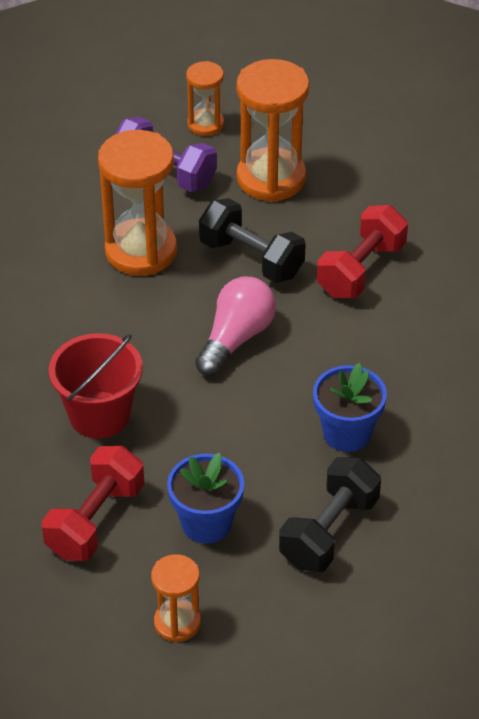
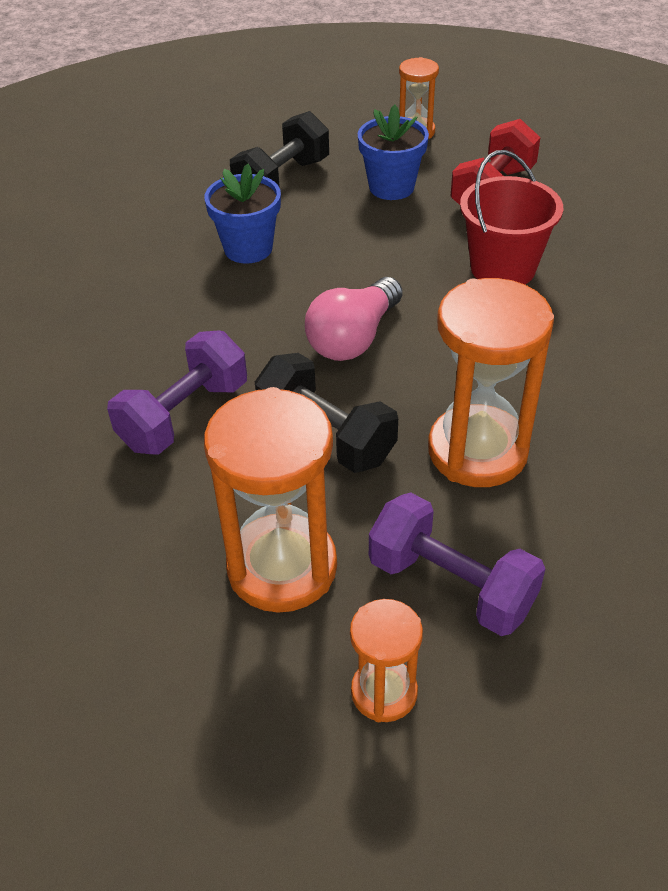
camera: 175 degrees left, 0 degrees up
(361, 270) = (184, 415): red dumbbell -> purple dumbbell

